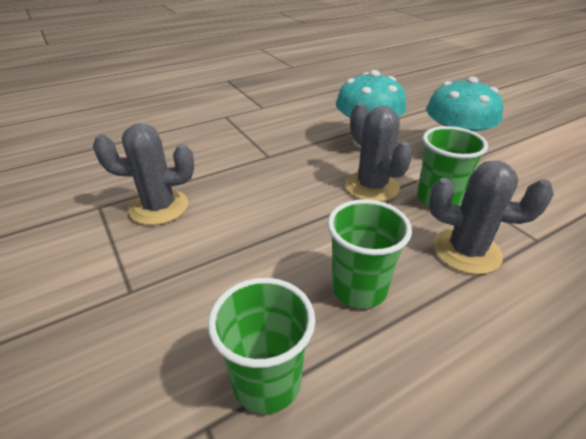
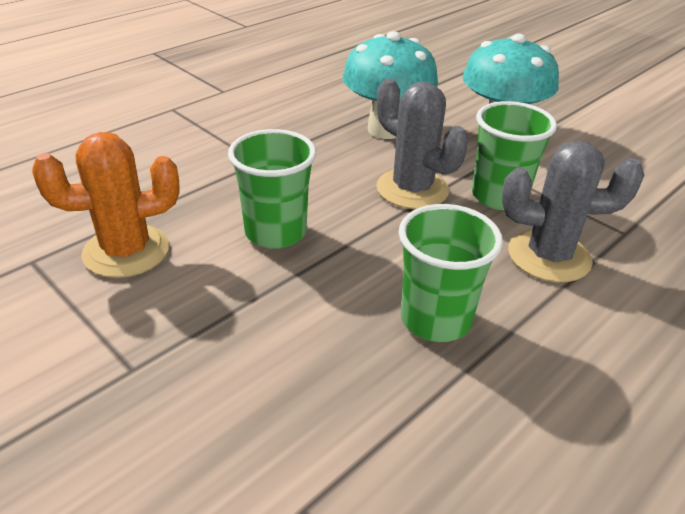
camera: 15 degrees left, 0 degrees up
(159, 207) = (126, 251): grey cactus -> orange cactus
(266, 382) = (359, 445): green cup -> green cup (275, 232)

